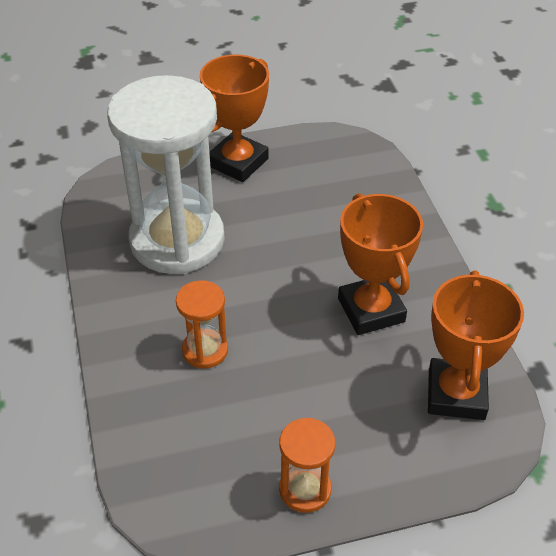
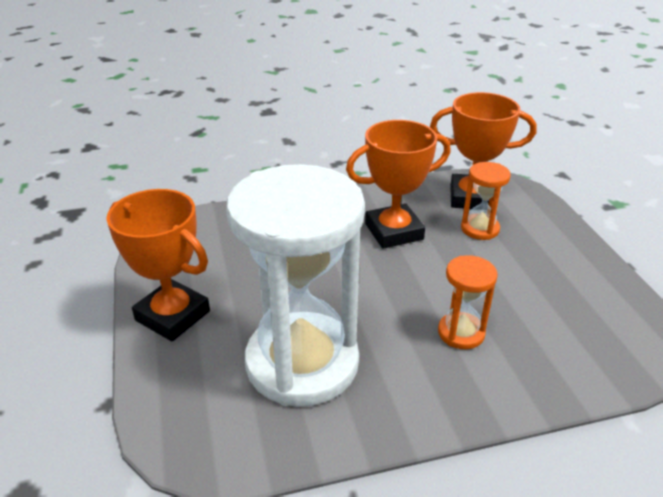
camera: 90 degrees left, 10 degrees down
(305, 489) = (587, 270): orange hourglass -> orange hourglass (480, 229)

